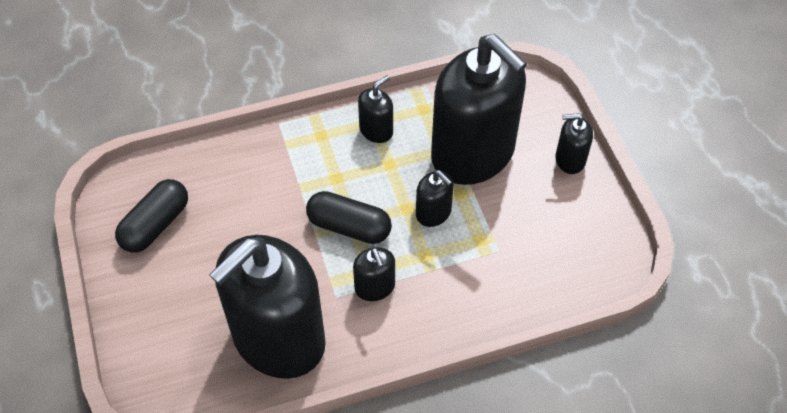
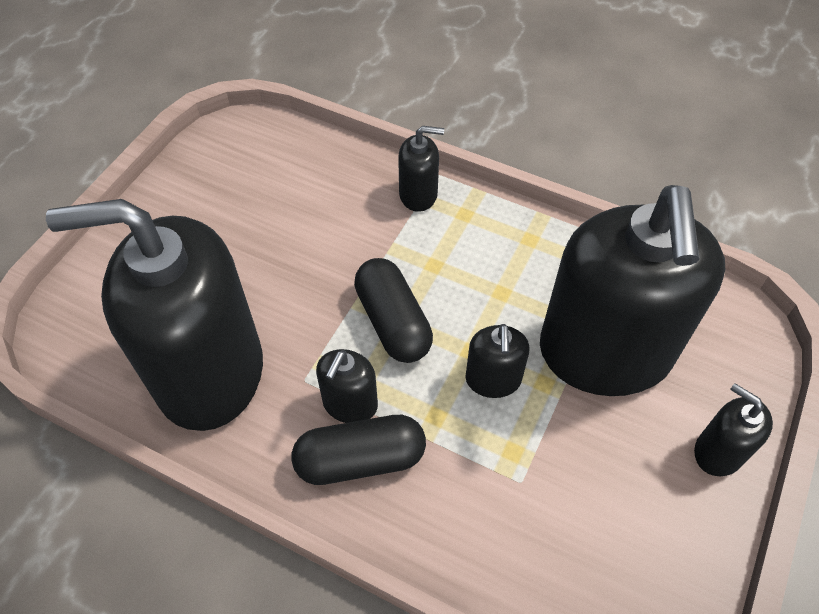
camera: 45 degrees right, 0 degrees up
(156, 225) = (234, 182): black capsule -> black capsule (360, 459)
(376, 130) = (524, 249): black soap dispenser -> black soap dispenser (418, 194)

